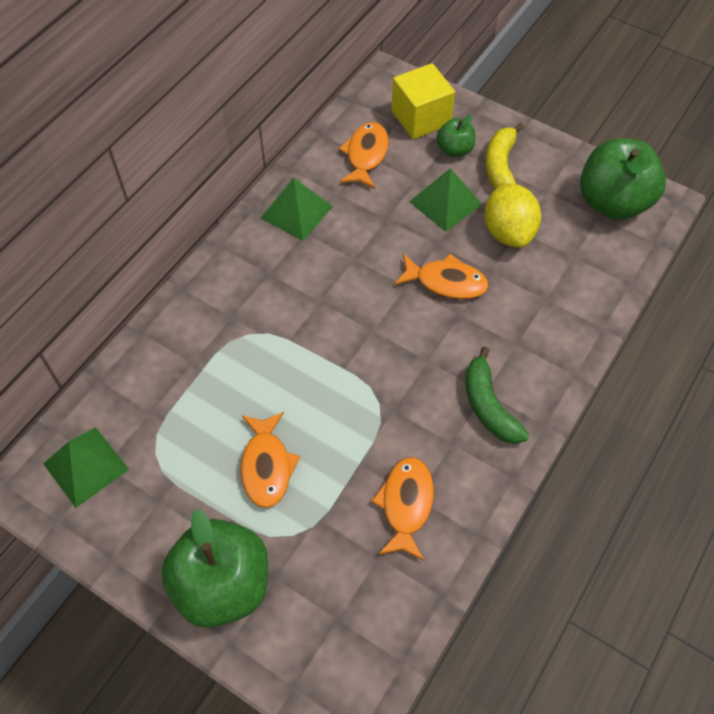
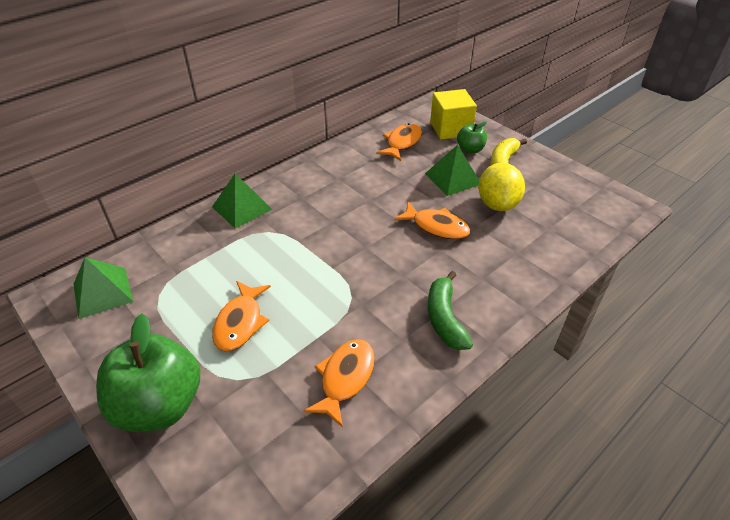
camera: 15 degrees right, 15 degrees down
(296, 212) = (338, 166): green pyramid -> green pyramid (242, 208)
(613, 202) = (590, 200): green apple -> none

